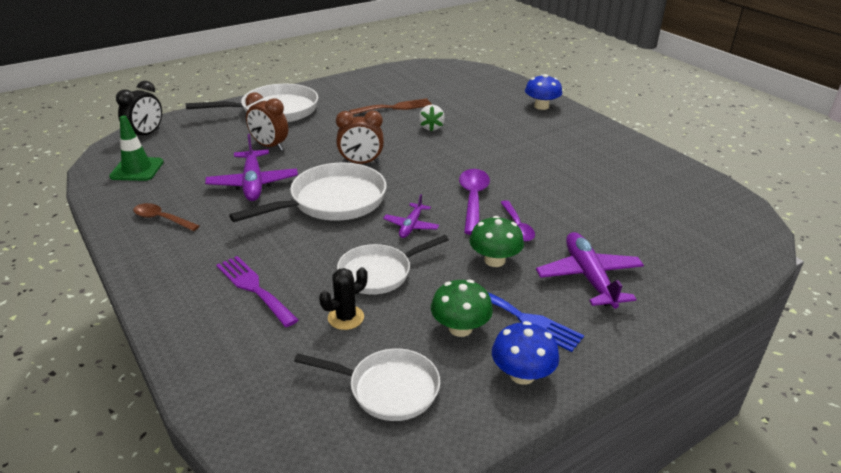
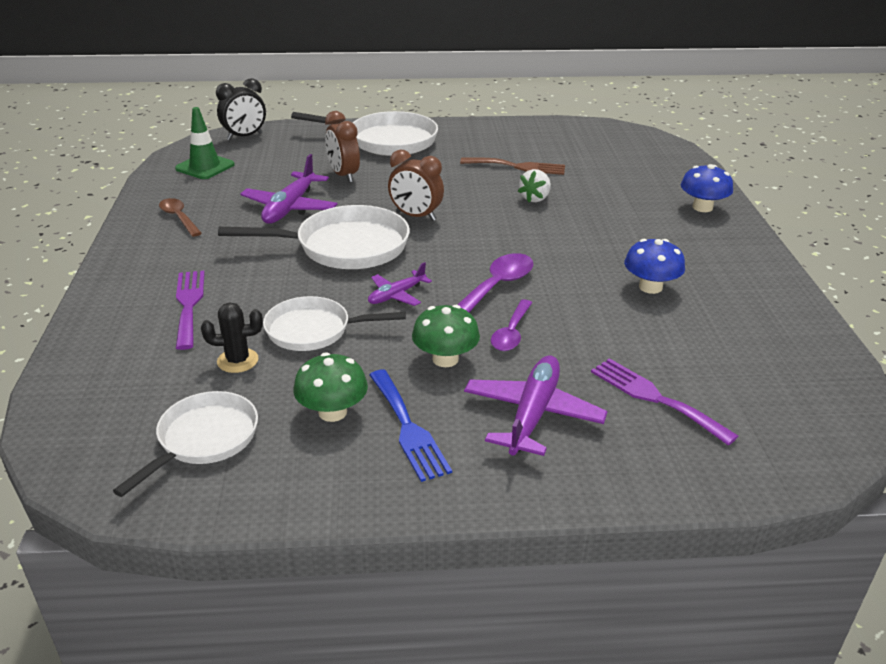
camera: 30 degrees right, 0 degrees up
(388, 389) = (204, 439): white pan -> white pan turned 105 degrees counterclockwise
(522, 374) = (343, 481): blue mushroom -> blue mushroom (650, 287)
(644, 239) = (655, 398): none -> purple fork

